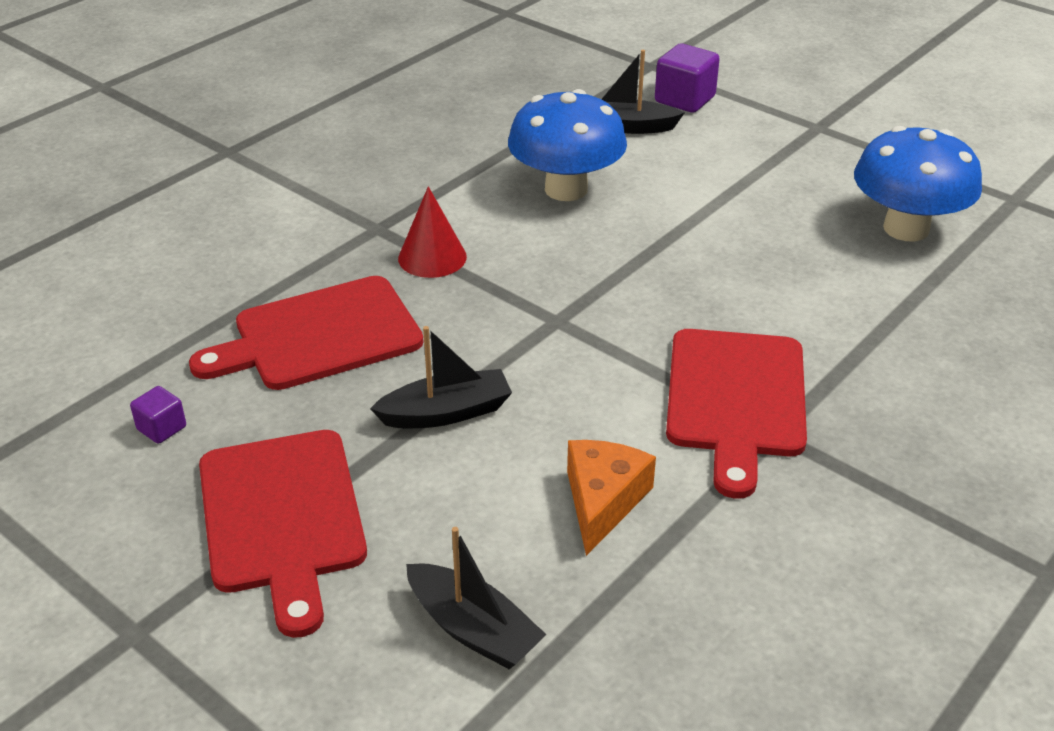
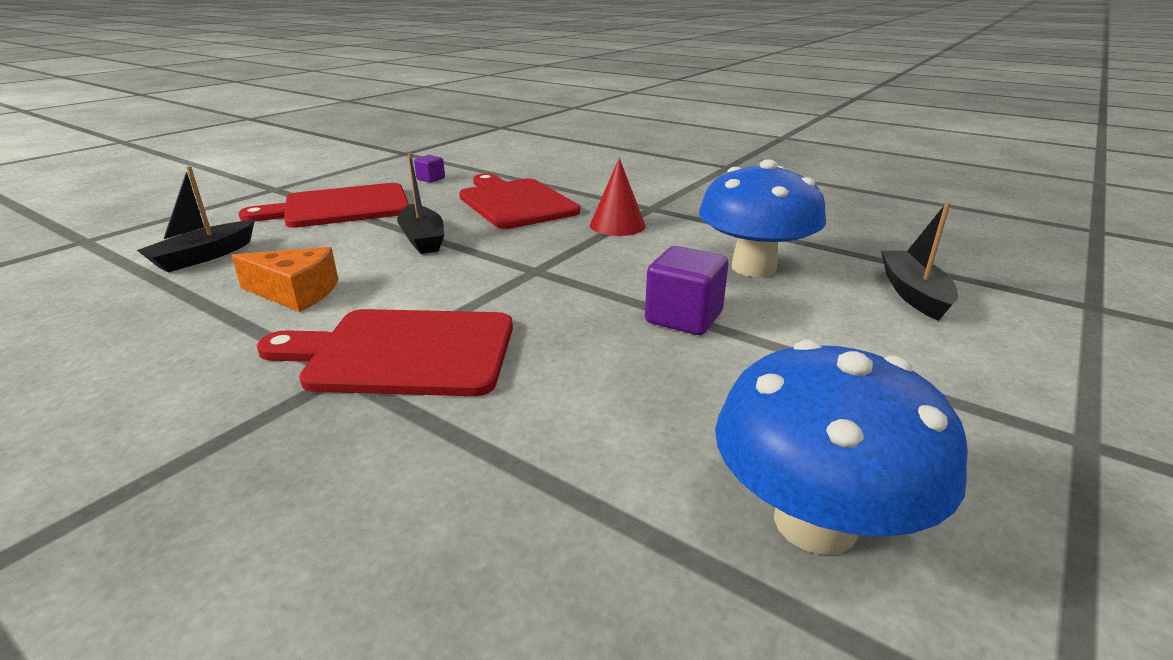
camera: 85 degrees right, 10 degrees down
(684, 99) = (1029, 328): purple cube -> purple cube (683, 317)

